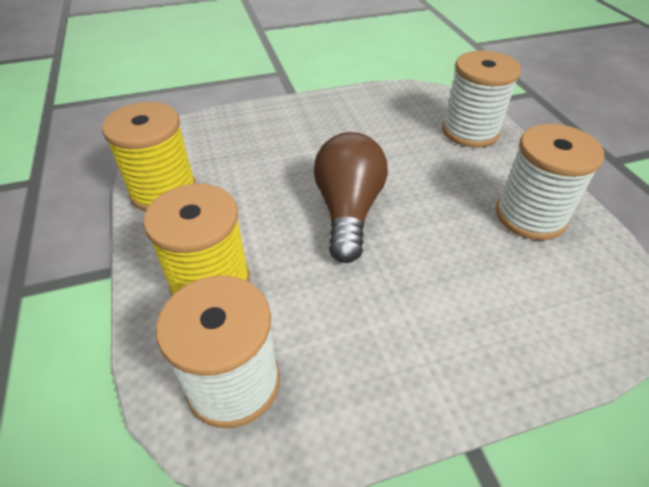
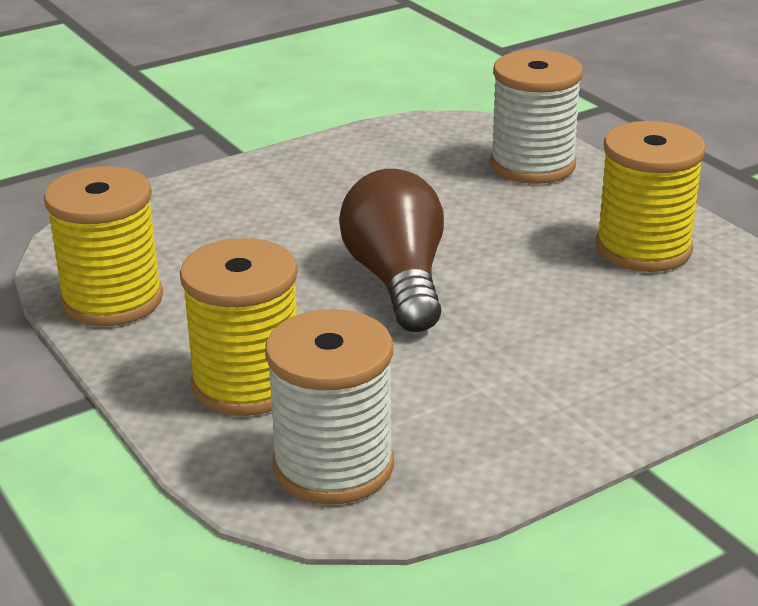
camera: 15 degrees left, 15 degrees down
(530, 216) = (643, 248): white spool -> yellow spool

